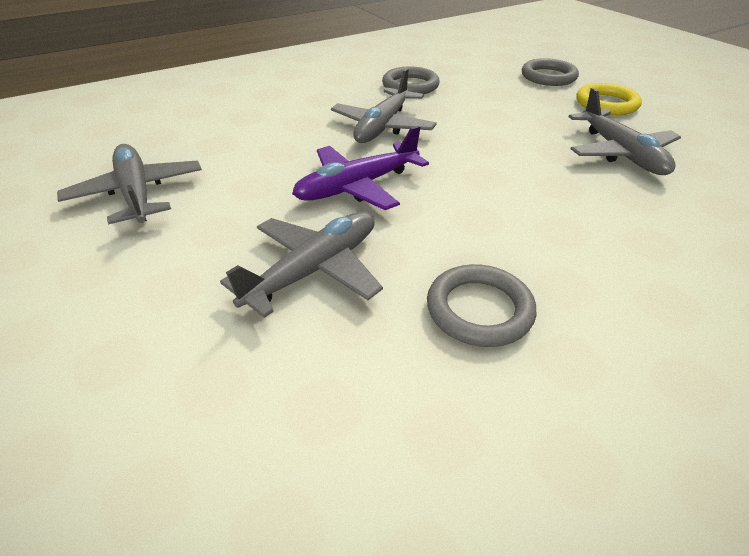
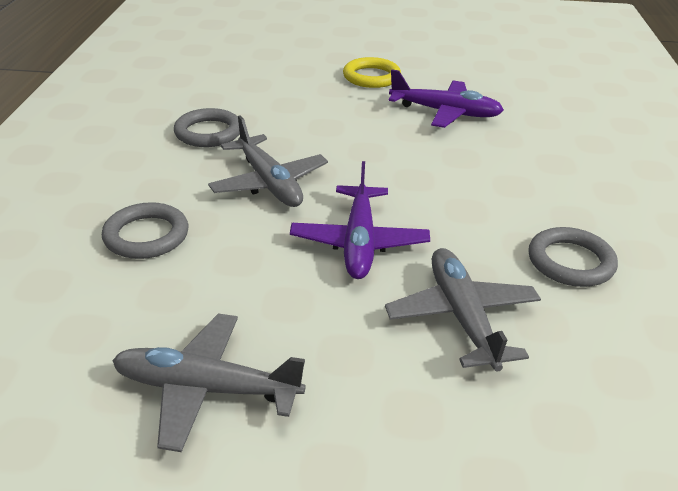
camera: 55 degrees left, 5 degrees down
(548, 77) = (294, 71): grey ring -> grey ring (146, 236)
(620, 153) = (445, 112): grey plane -> purple plane

